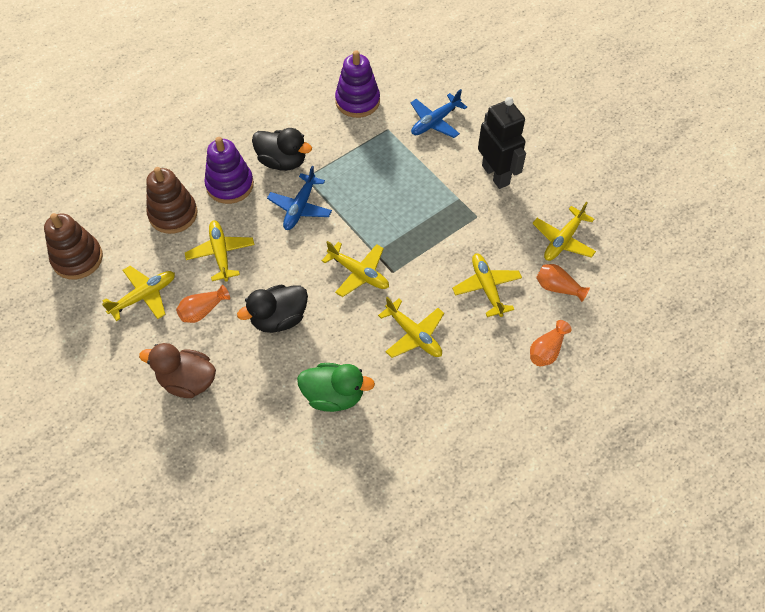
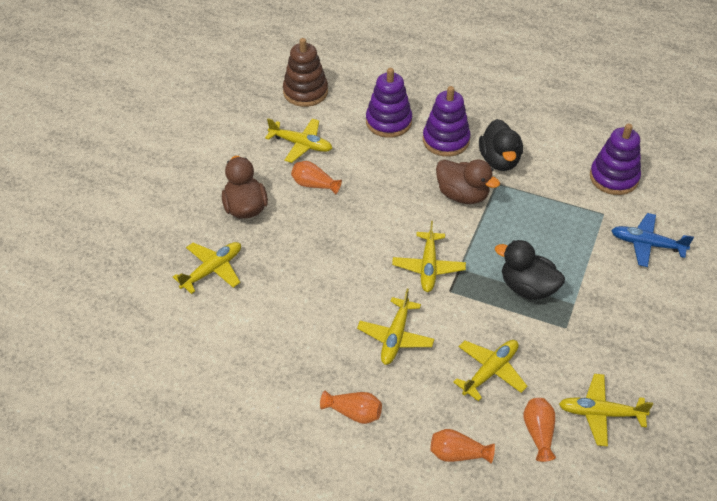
camera: 60 degrees right, 10 degrees down
(173, 214) = (388, 122): brown stacking toy -> purple stacking toy
(221, 253) = (375, 168): yellow plane -> yellow plane (212, 270)
(279, 319) = (342, 235): black duck -> black duck (527, 288)
(300, 207) = (462, 195): blue plane -> brown duck
(334, 396) = (295, 308): green duck -> none
(469, 404) = (354, 413): none -> orange vase
(496, 175) = (629, 321): black robot -> none

